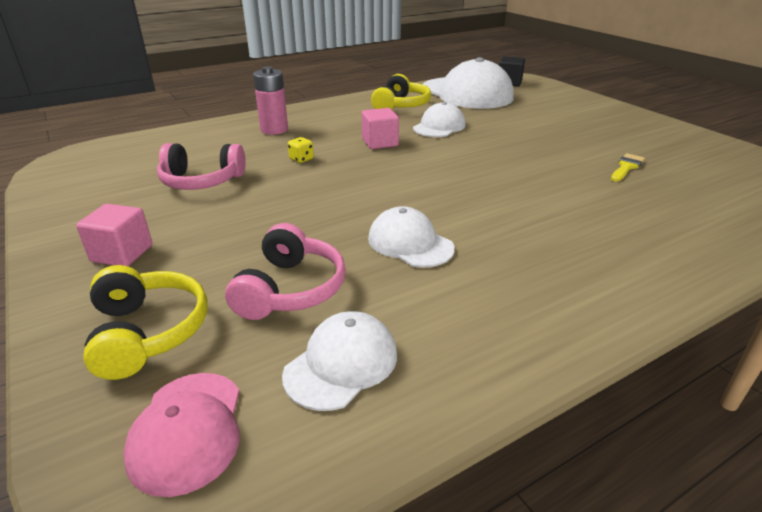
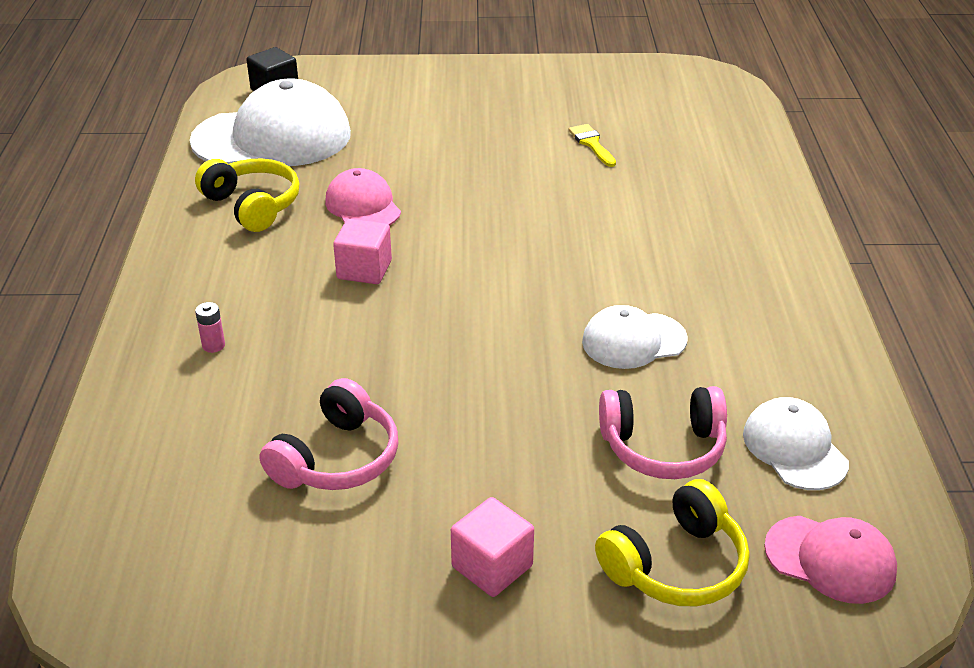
camera: 60 degrees left, 5 degrees up
(148, 332) = (676, 565): yellow headphones -> yellow headphones turned 135 degrees clockwise
(274, 130) = (213, 345): pink battery -> pink battery, size x0.48
(290, 289) = (663, 447): pink headphones -> pink headphones turned 135 degrees clockwise
(301, 159) = (351, 350): yellow dice -> none
(439, 126) = (363, 206): white cap -> pink cap

